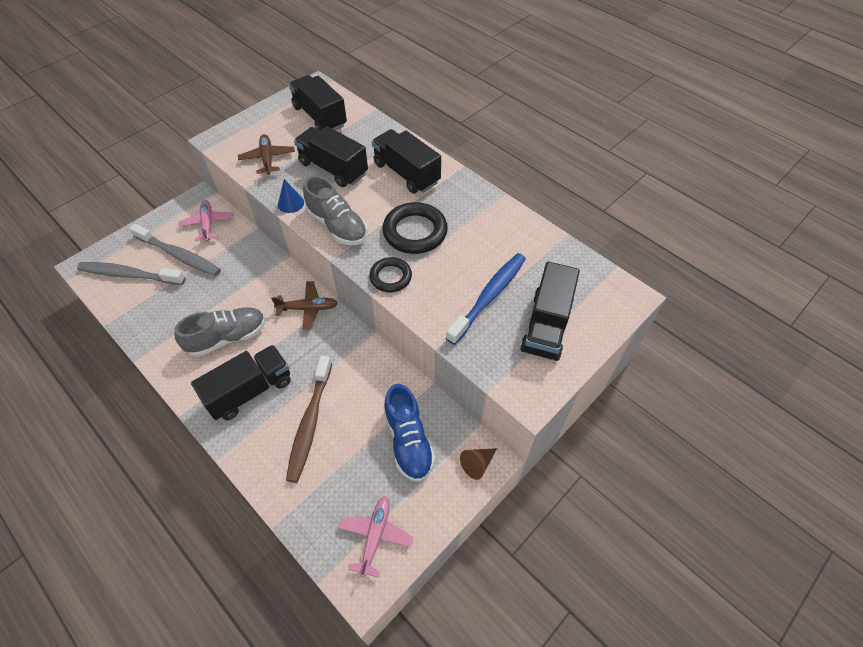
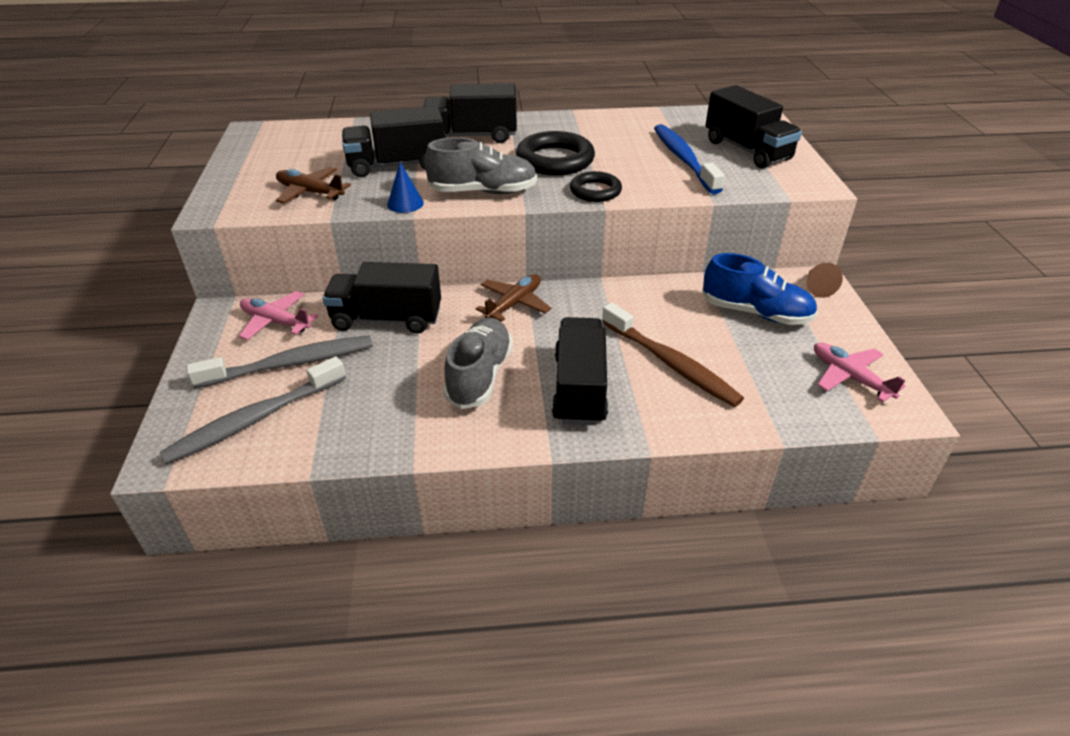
camera: 50 degrees left, 15 degrees down
(320, 116) = (305, 145): black truck -> black truck (387, 319)

